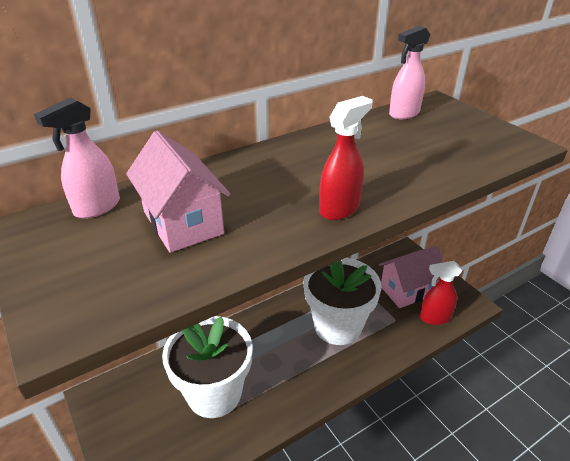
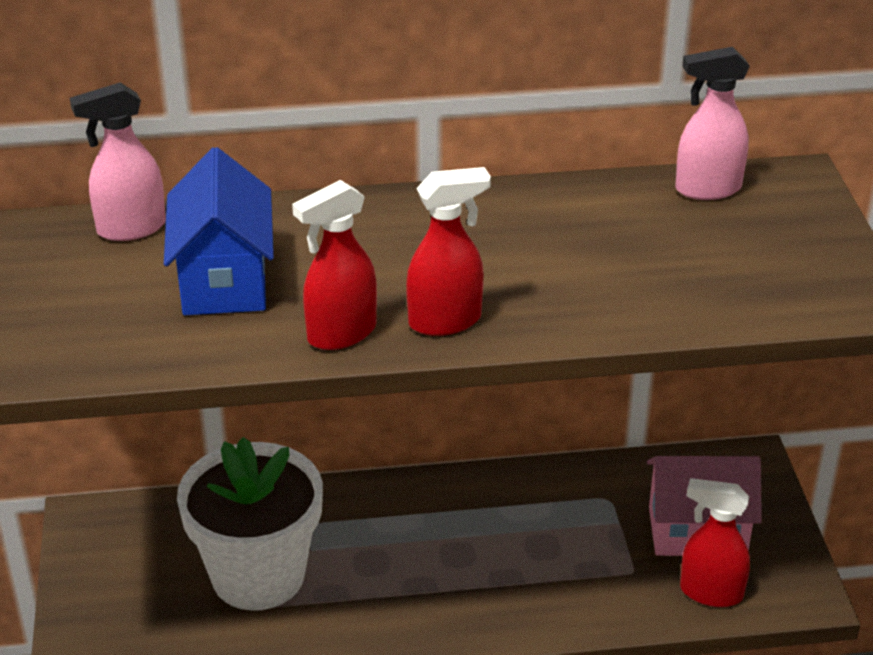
camera: 25 degrees right, 0 degrees up
(183, 223) = (224, 280): pink house -> blue house
(284, 234) = (341, 334): none -> red spray bottle
(337, 326) = (521, 546): white flower pot -> none

